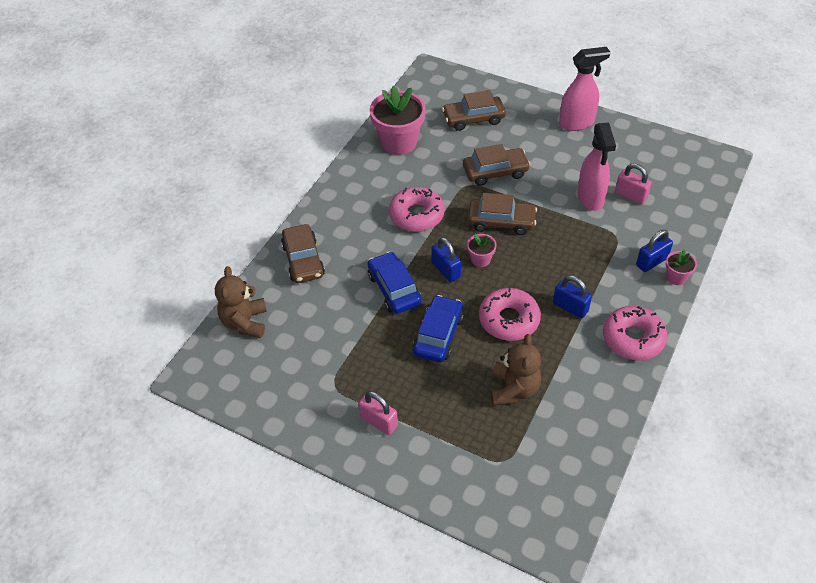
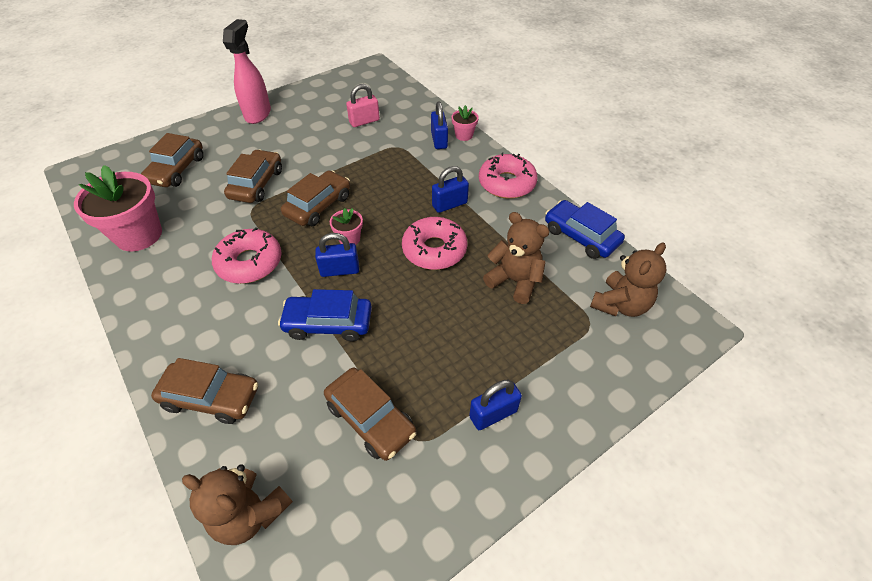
camera: 65 degrees left, 0 degrees up
(335, 351) = (371, 418): none -> brown car
(379, 422) = (493, 414): pink padlock -> blue padlock
(438, 335) = (415, 311): blue car -> blue car (580, 236)
(540, 478) = (620, 304): none -> brown teddy bear
(590, 198) = (345, 142): pink spray bottle -> none

